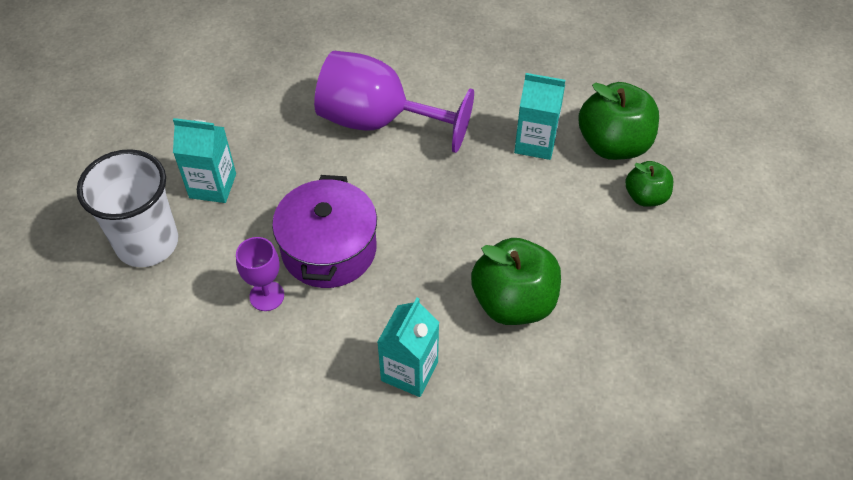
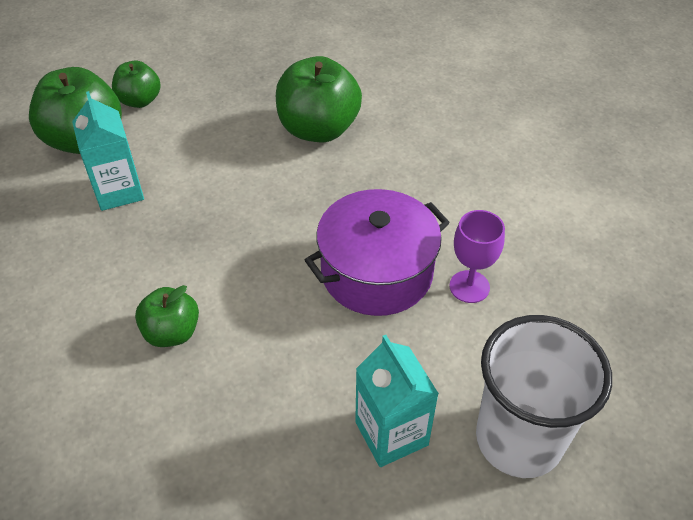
camera: 125 degrees left, 5 degrees down
(378, 121) = (172, 332): purple goblet -> green apple
(409, 371) = (438, 156): turquoise carton -> none

